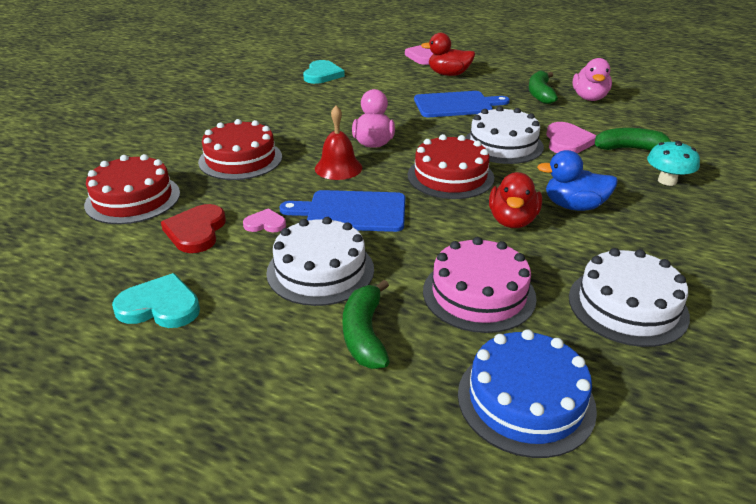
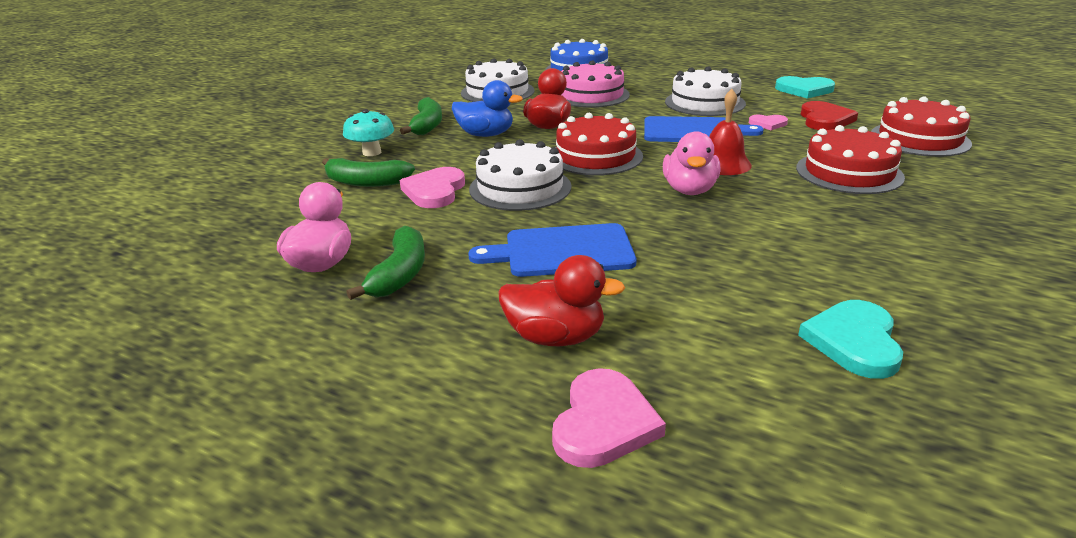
camera: 175 degrees left, 5 degrees down
(364, 334) = (665, 83): green banana -> green banana (427, 125)

